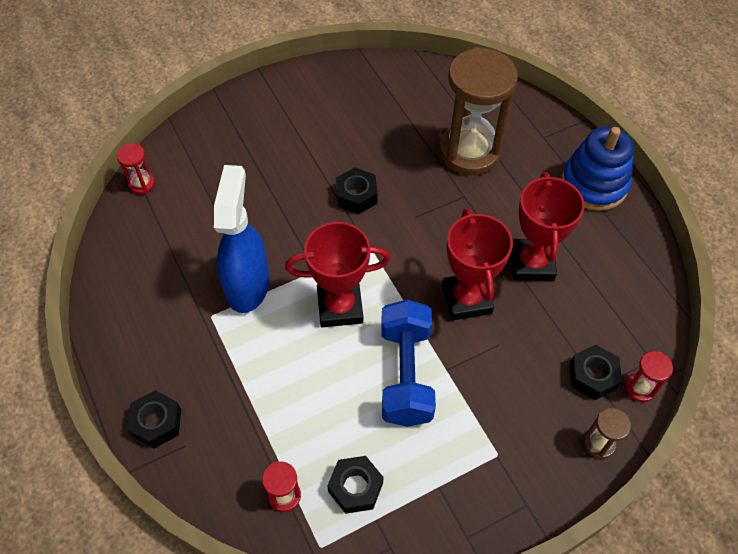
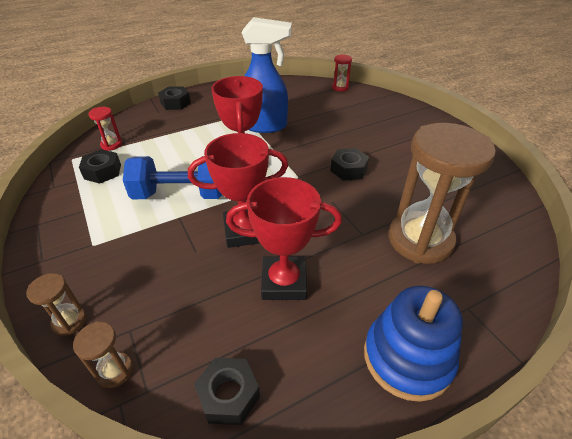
camera: 90 degrees right, 15 degrees down
(592, 376) = (143, 324): black nut -> black nut (228, 395)
(640, 388) = (115, 371): red hourglass -> brown hourglass

